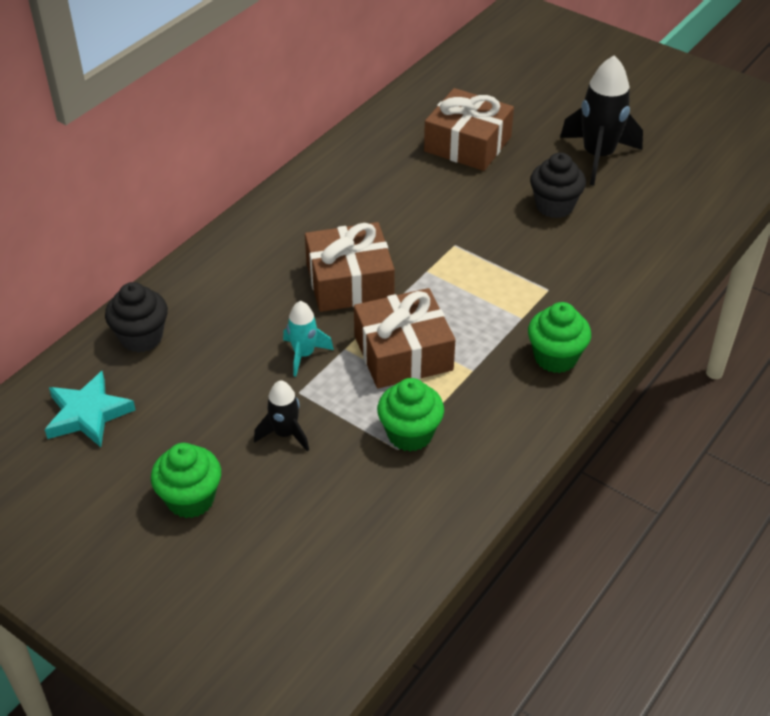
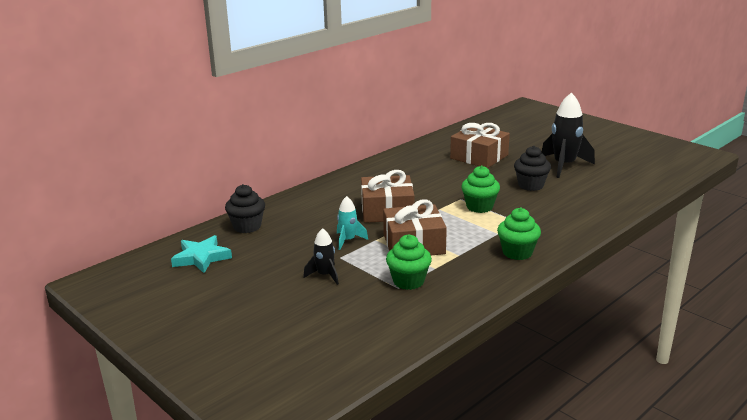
camera: 10 degrees right, 20 degrees down
(190, 499) = (253, 301): green cupcake -> green cupcake (479, 207)

